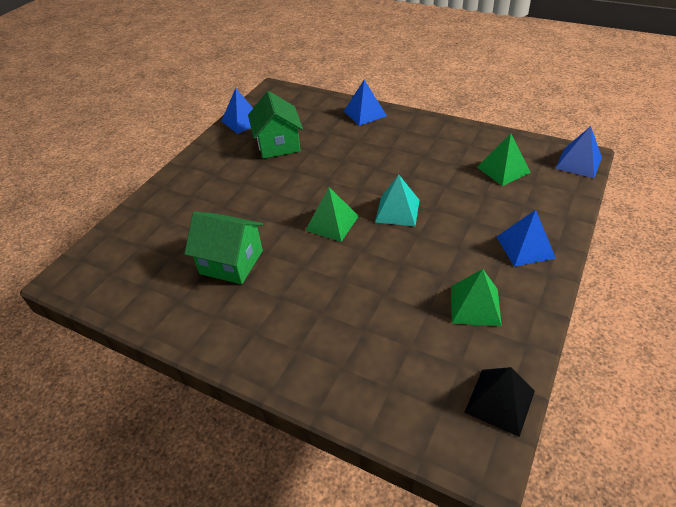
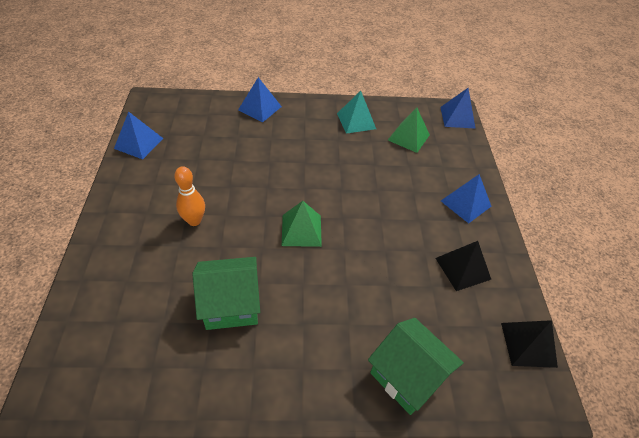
camera: 35 degrees left, 5 degrees up
(246, 190) = (194, 221): none -> orange bowling pin
(278, 144) = (195, 161): green house -> green house (407, 376)
(397, 211) = (350, 200): turquoise pyramid -> turquoise pyramid (356, 121)
(475, 305) = (462, 268): green pyramid -> black pyramid

